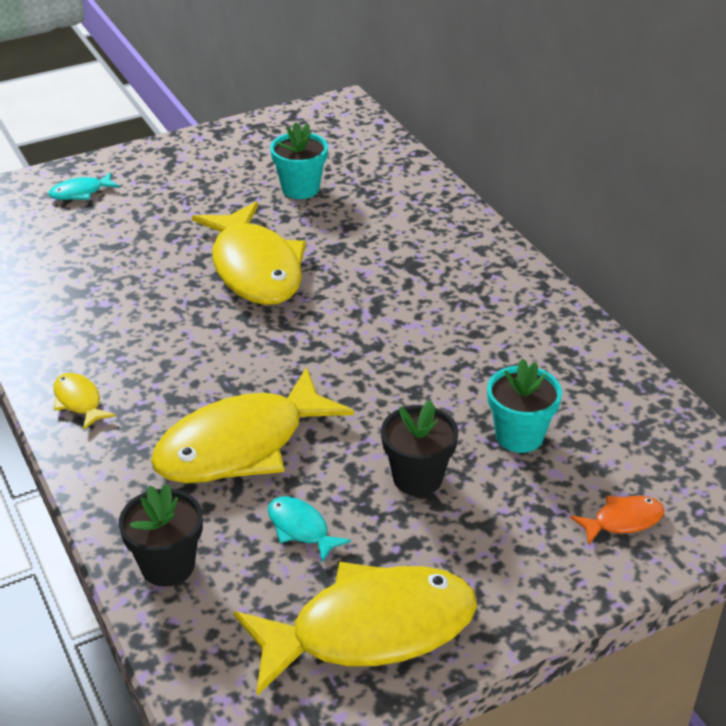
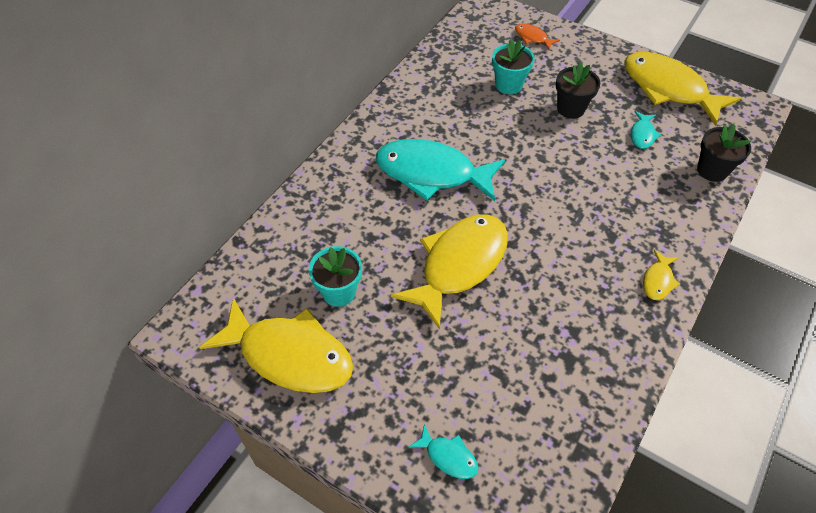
camera: 120 degrees left, 15 degrees up
(241, 445) = (615, 184): yellow fish -> yellow fish (289, 355)
(403, 298) = (431, 173): none -> turquoise fish

